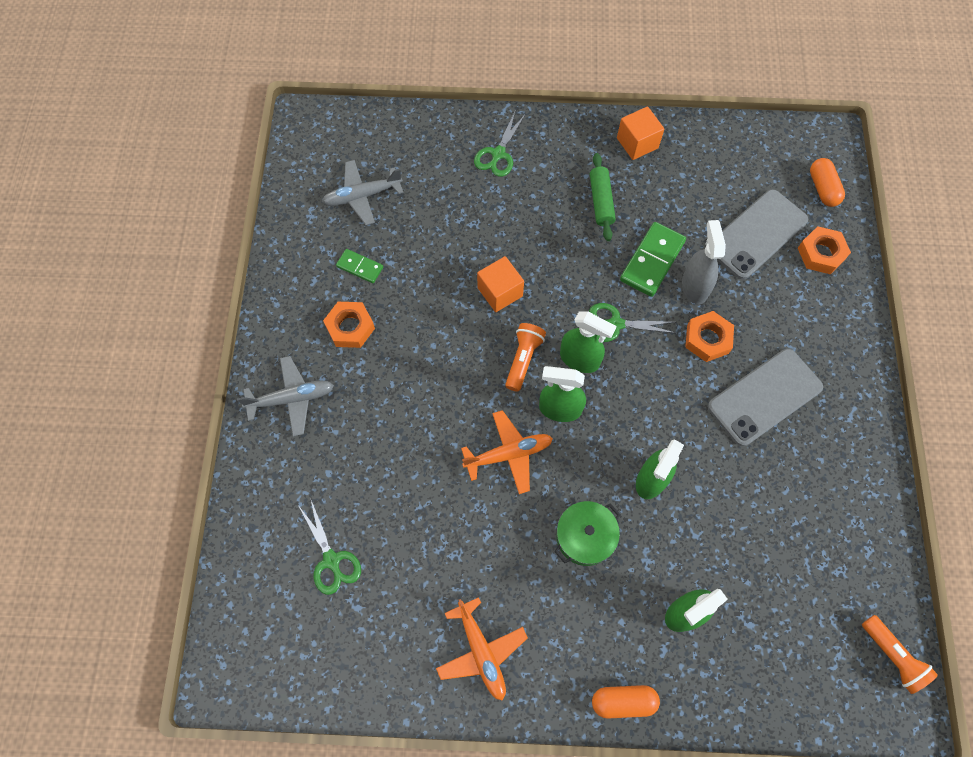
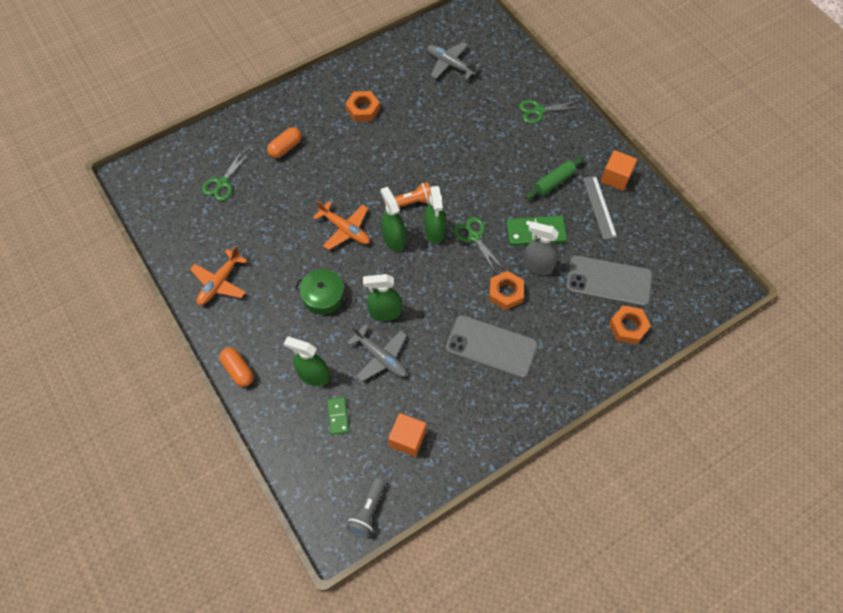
camera: 55 degrees right, 5 degrees down
(292, 398) = (300, 110): grey plane -> grey plane (381, 357)
(360, 267) = (404, 91): green domino -> green domino (338, 416)
(500, 292) = (445, 166): orange cube -> orange cube (407, 439)
(662, 182) = (599, 207): none -> grey ruler
(694, 287) = (537, 266): grey spray bottle -> grey spray bottle turned 120 degrees counterclockwise
(822, 188) = (681, 302): orange capsule -> orange capsule (285, 148)
(892, 656) = (368, 511): orange flashlight -> grey flashlight

